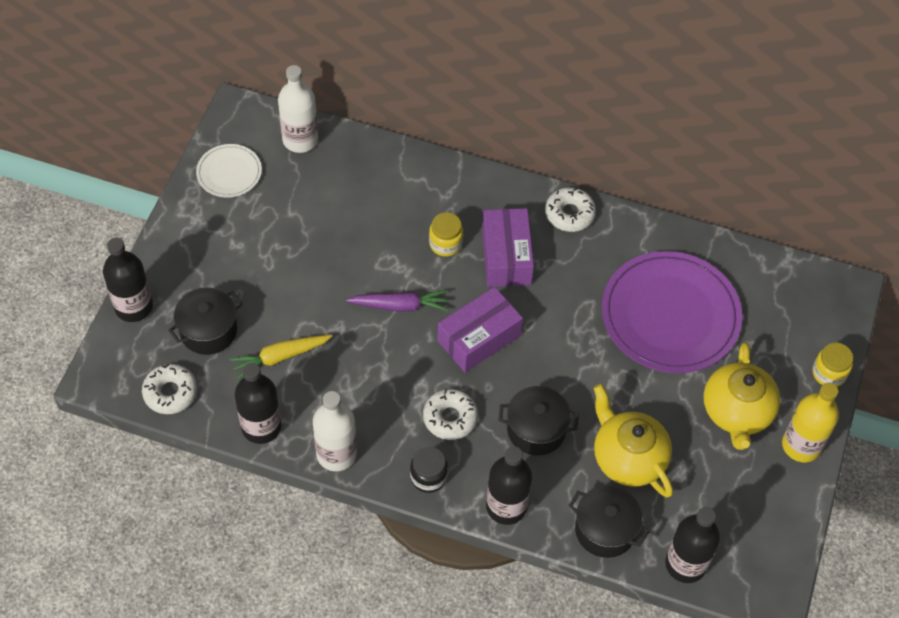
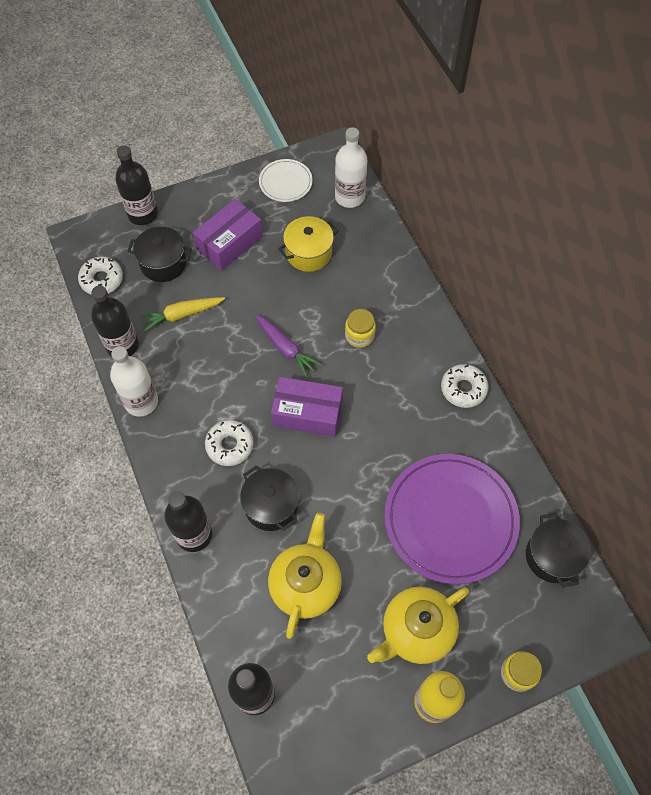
camera: 50 degrees right, 5 degrees up
(280, 357) = (181, 315): yellow carrot -> yellow carrot turned 45 degrees counterclockwise
(324, 214) = (308, 253): none -> yellow pot
(428, 477) = (173, 468): black jar -> none
(506, 256) = (387, 378): purple box -> purple box (229, 243)
(605, 530) = (233, 615): black pot -> black pot (552, 556)

